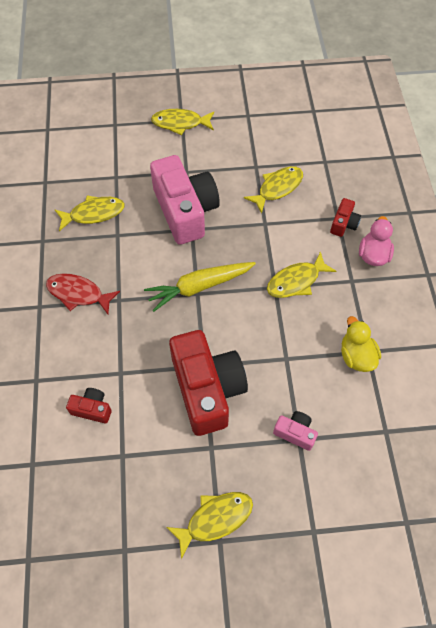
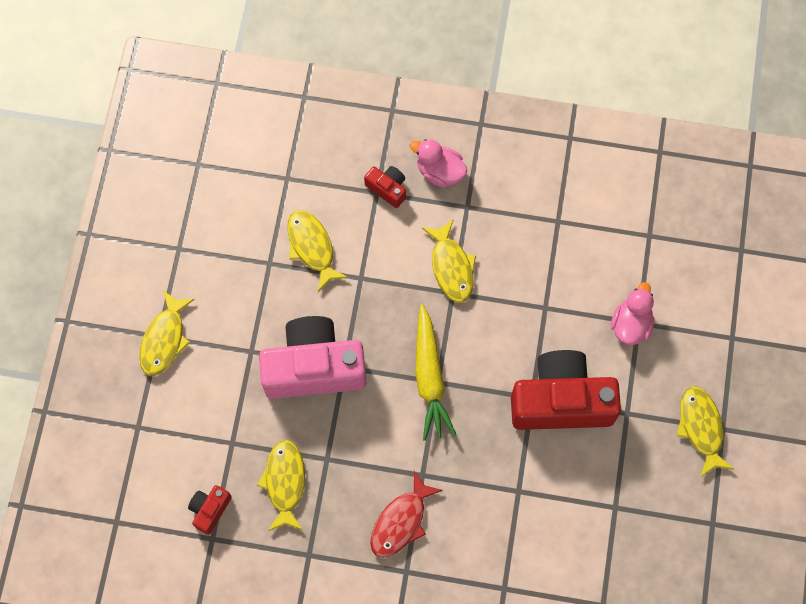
camera: 75 degrees left, 10 degrees up
(92, 409) = (554, 530): red camera -> red camera (210, 510)
(295, 433) = (630, 324): pink camera -> pink duck
(356, 356) = (560, 234): yellow duck -> none

